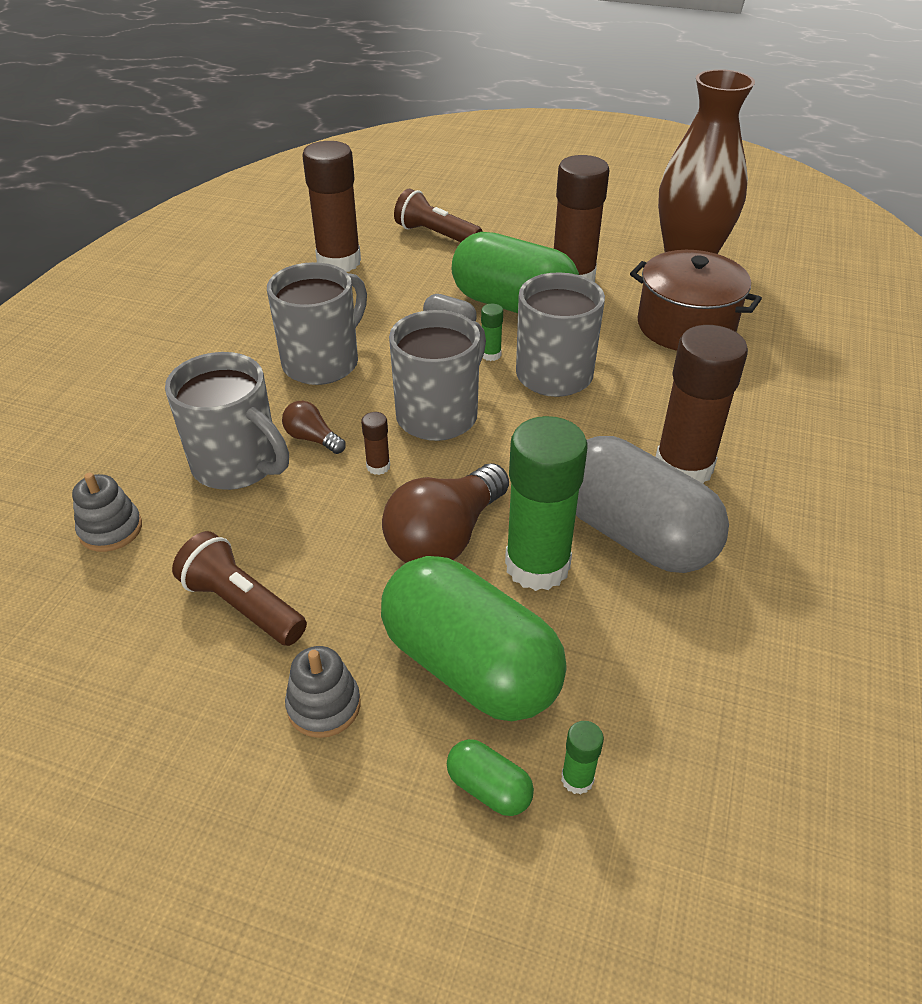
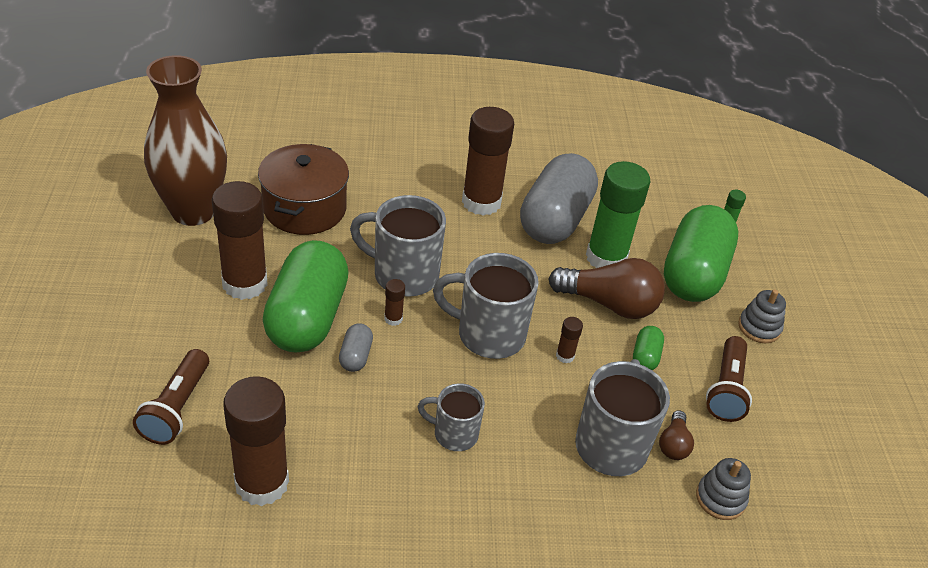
camera: 115 degrees left, 0 degrees up
(312, 439) = (556, 406): brown light bulb -> brown light bulb (673, 444)
(323, 362) = (454, 434): grey mug -> grey mug, size x0.59
(489, 788) = (753, 255): green capsule -> green capsule (645, 357)
(491, 355) = (393, 319): green glue stick -> brown glue stick

